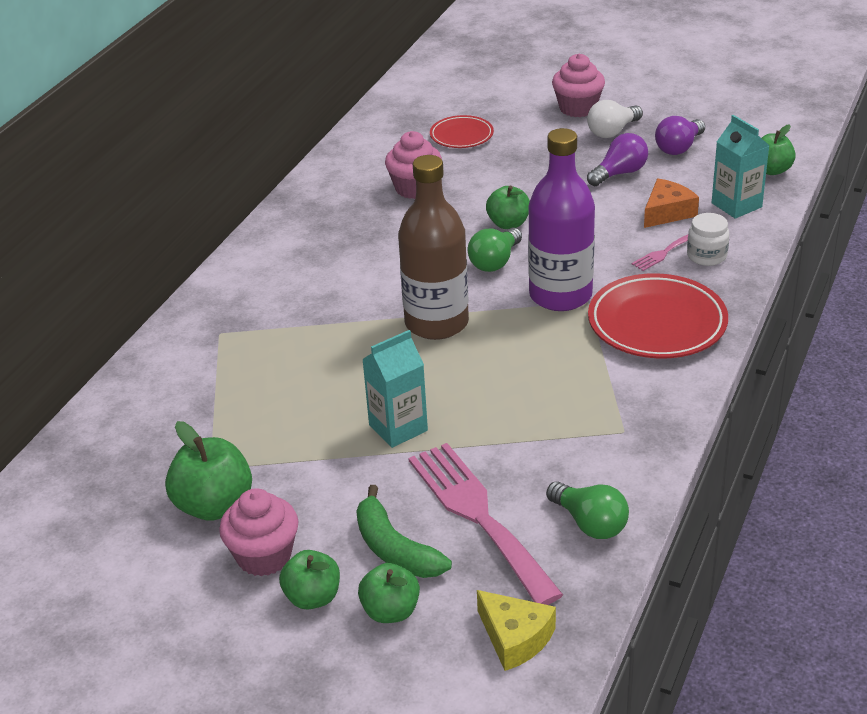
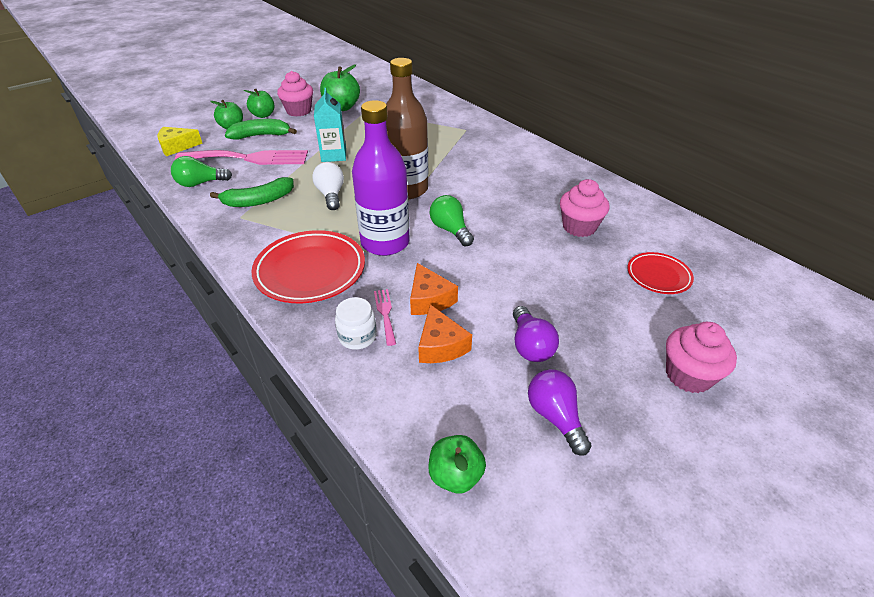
camera: 115 degrees right, 5 degrees up
(508, 223) = (495, 252): green apple -> none
(575, 436) = (258, 201): none -> green banana
(612, 131) = (620, 379): white light bulb -> white light bulb (331, 195)
(618, 237) = (429, 299): none -> orange cheese
(736, 205) = (413, 401): turquoise carton -> none

